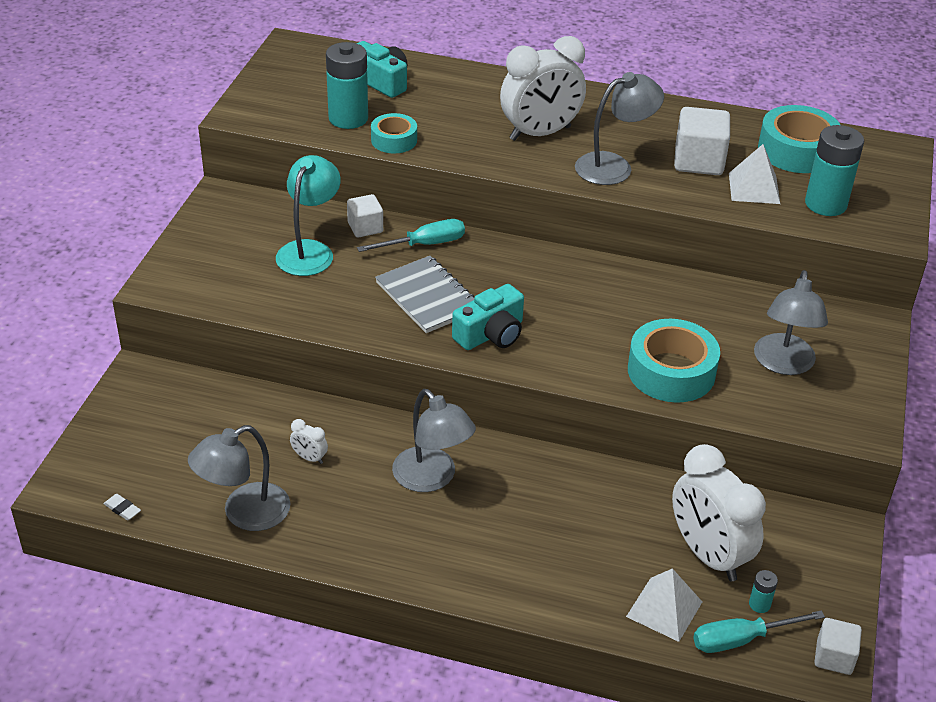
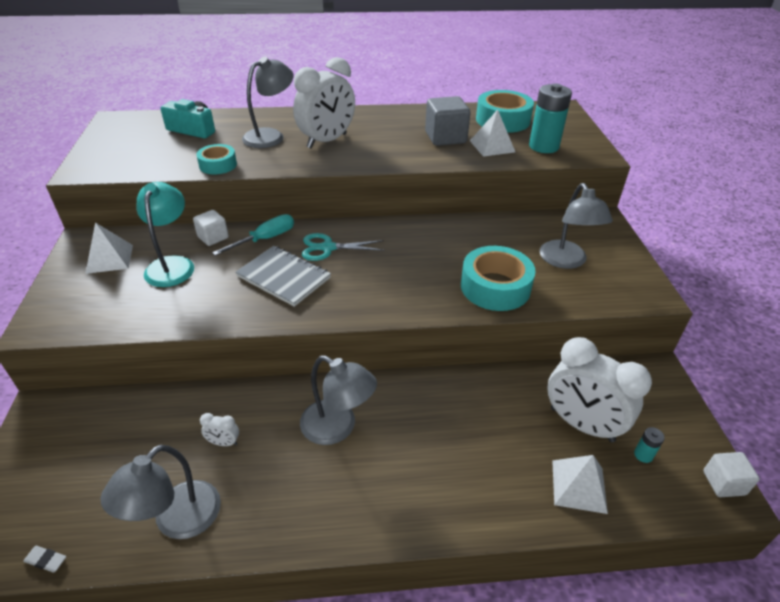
camera: 20 degrees left, 0 degrees up
(244, 226) = (109, 259): none -> white pyramid
(348, 118) = (175, 157): turquoise battery -> none
(491, 334) = (346, 293): turquoise camera -> none
(494, 273) = (328, 248): none -> turquoise scissors
(614, 166) = (390, 151): grey lamp -> grey lamp (270, 136)
(698, 161) = (445, 137): white cube -> grey cube
(741, 639) = (651, 493): turquoise screwdriver -> none

